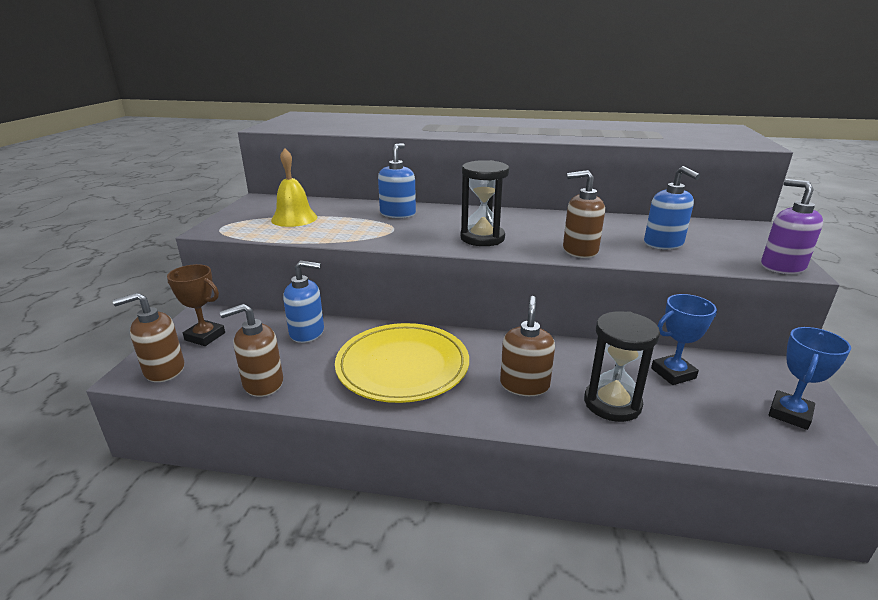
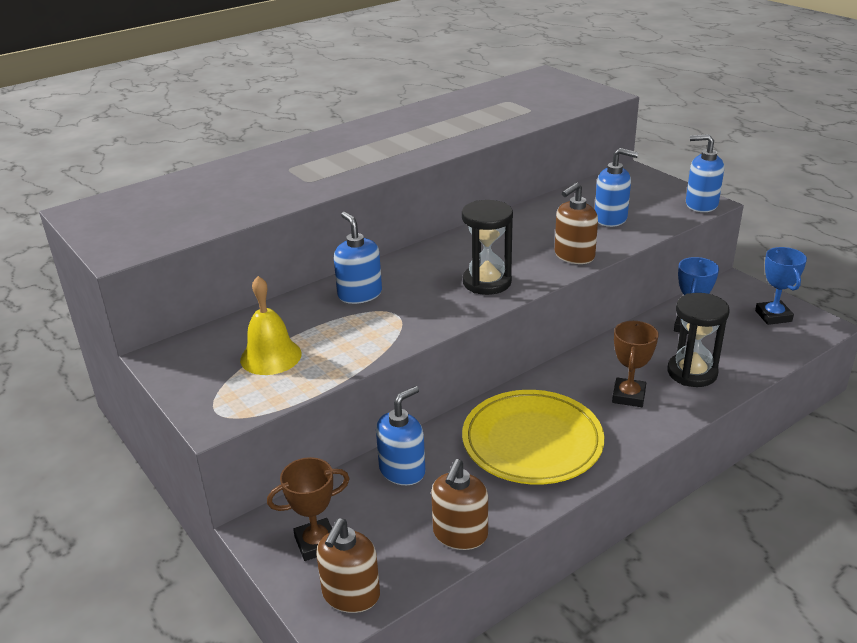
camera: 45 degrees left, 5 degrees up
(524, 385) = (628, 396): brown soap dispenser -> brown trophy
(782, 266) = (701, 204): purple soap dispenser -> blue soap dispenser

